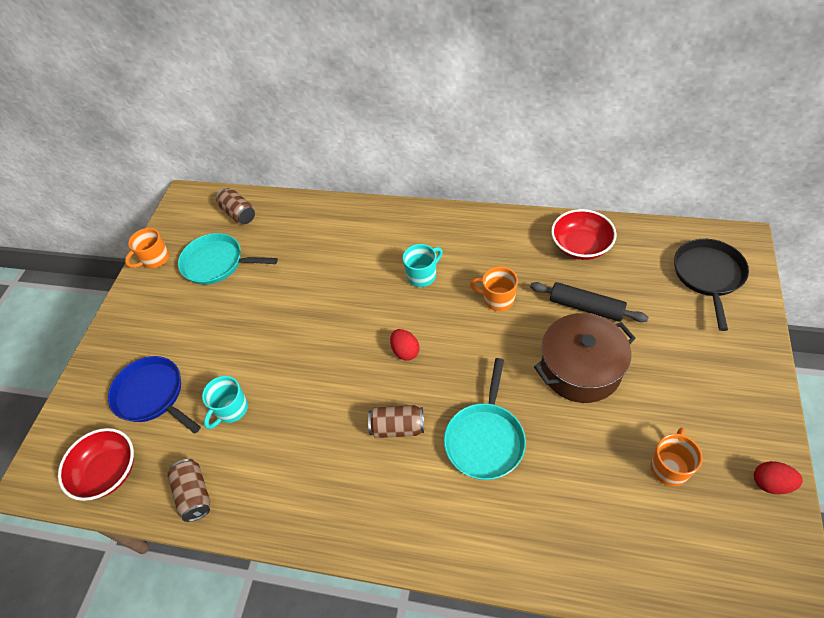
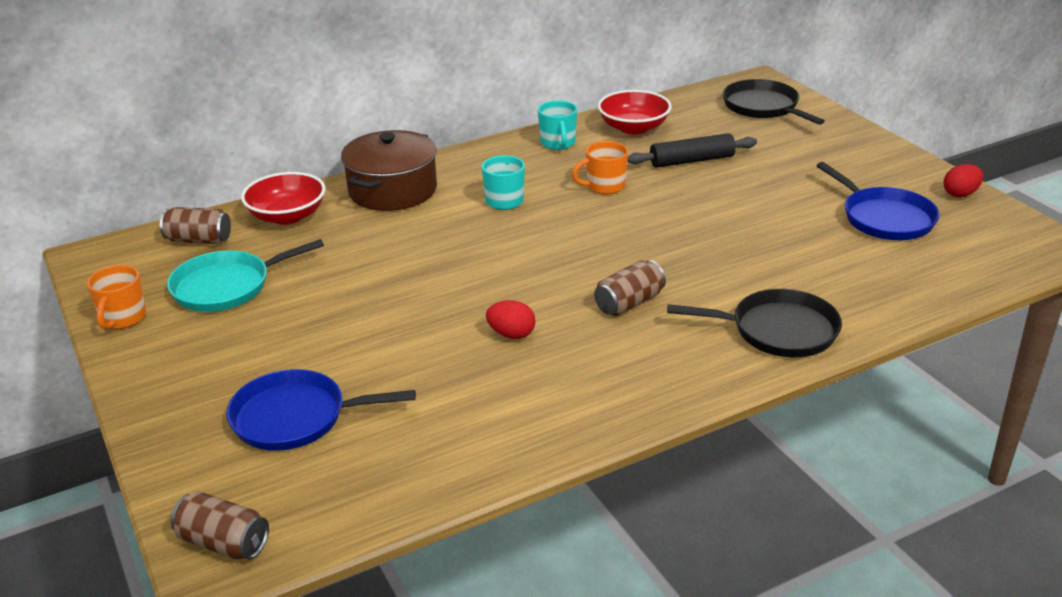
camera: 45 degrees left, 20 degrees down
(108, 472) = (327, 502): red bowl -> red bowl (287, 216)
(194, 494) = (473, 456): brown can -> brown can (224, 542)
(231, 409) = (422, 378): turquoise mug -> turquoise mug (558, 143)
(405, 351) = (562, 254): red egg -> red egg (511, 334)
(461, 527) = (778, 330): none -> black pan
(485, 439) = (721, 272): turquoise pan -> none
(580, 369) = (740, 196): brown pot -> brown pot (393, 190)
(669, 467) = (884, 218): orange mug -> blue pan

